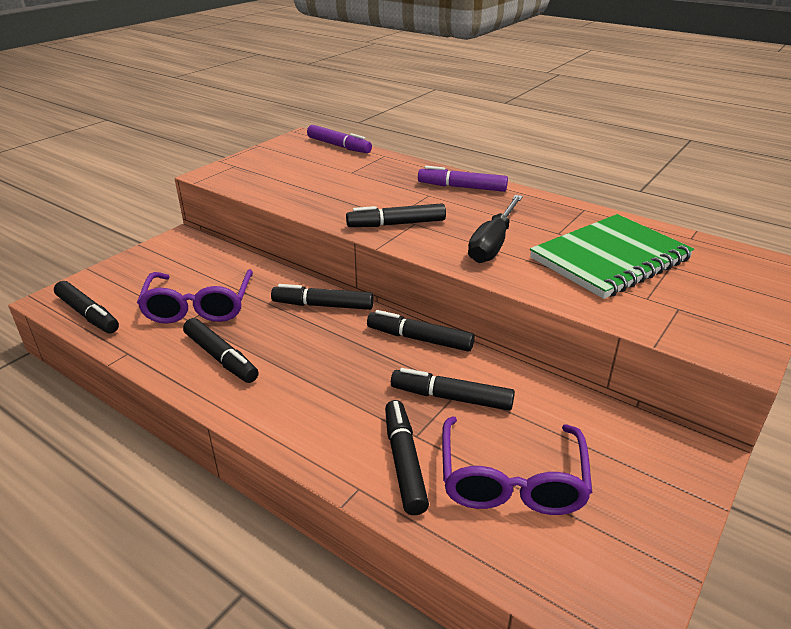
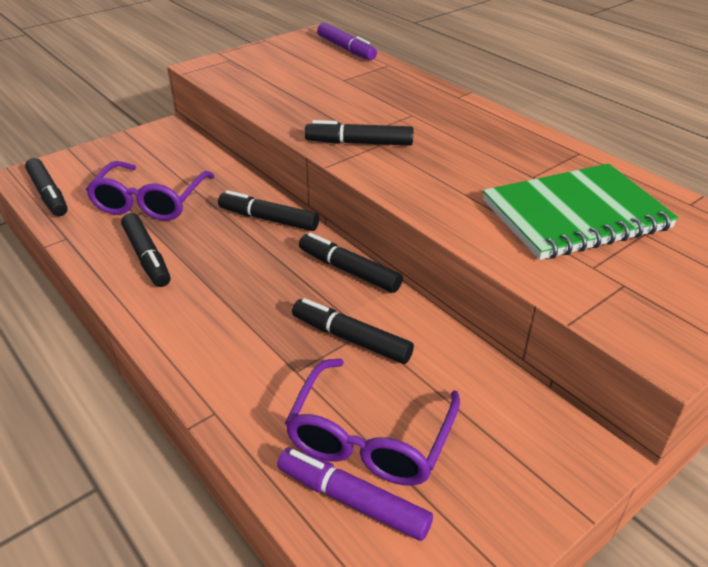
camera: 15 degrees right, 5 degrees up
(404, 462) = (271, 396): black marker -> none
(462, 187) = (453, 110): purple marker -> purple marker (352, 500)
(493, 243) = (451, 179): black screwdriver -> none

